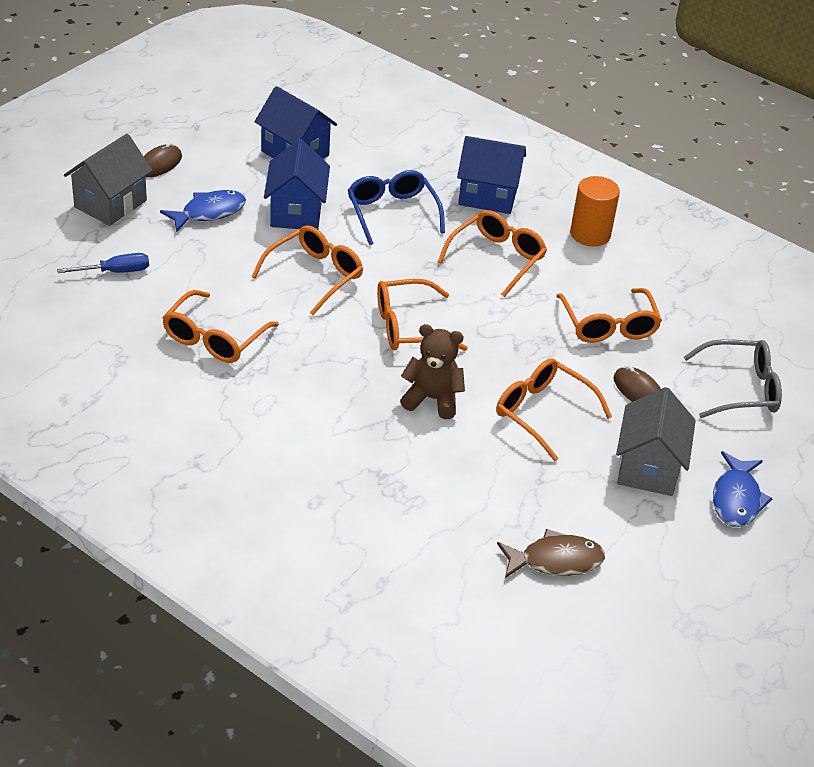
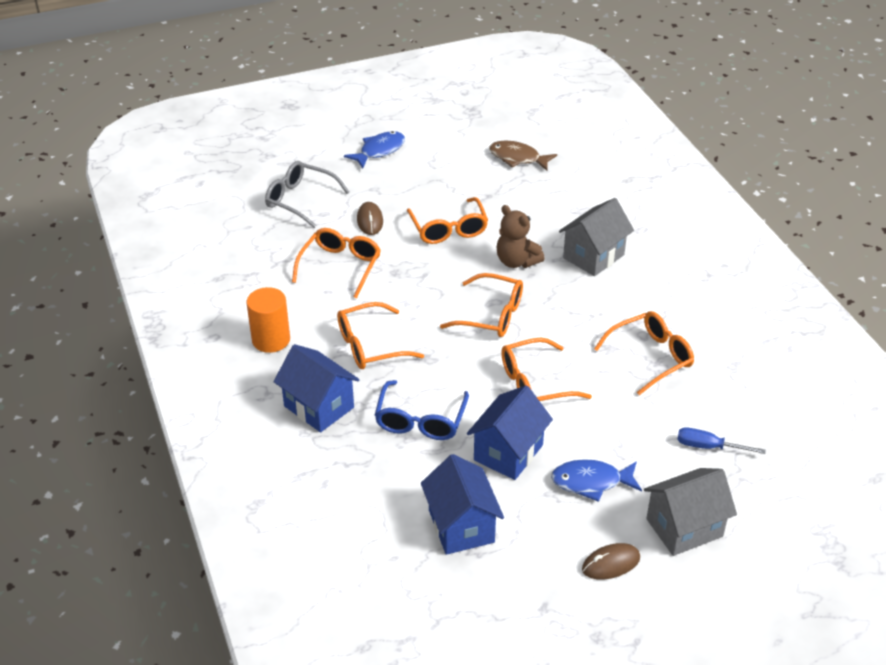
camera: 145 degrees left, 0 degrees up
(648, 468) = (414, 180): grey house -> grey house (593, 256)

